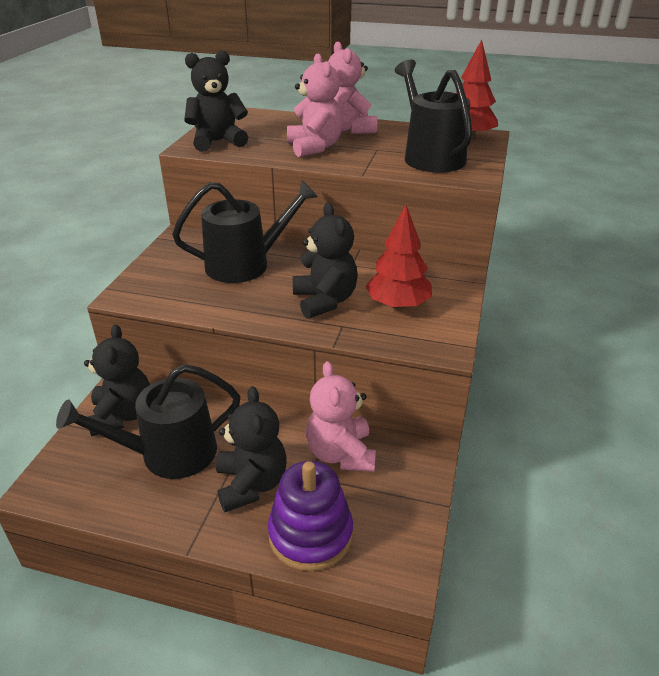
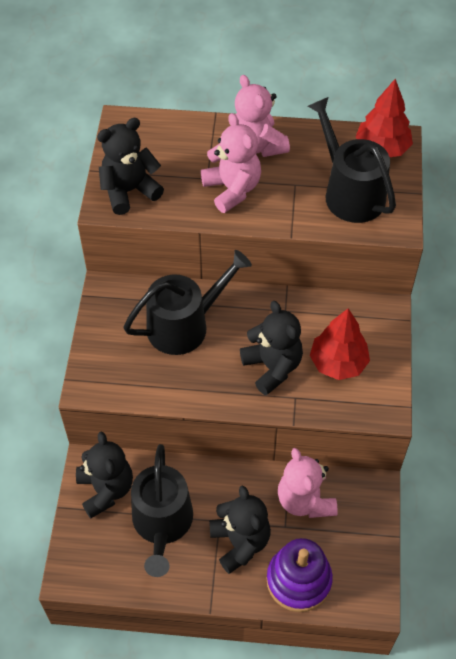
camera: 10 degrees left, 20 degrees up
(169, 453) = (162, 523): black watering can -> black watering can turned 60 degrees counterclockwise

